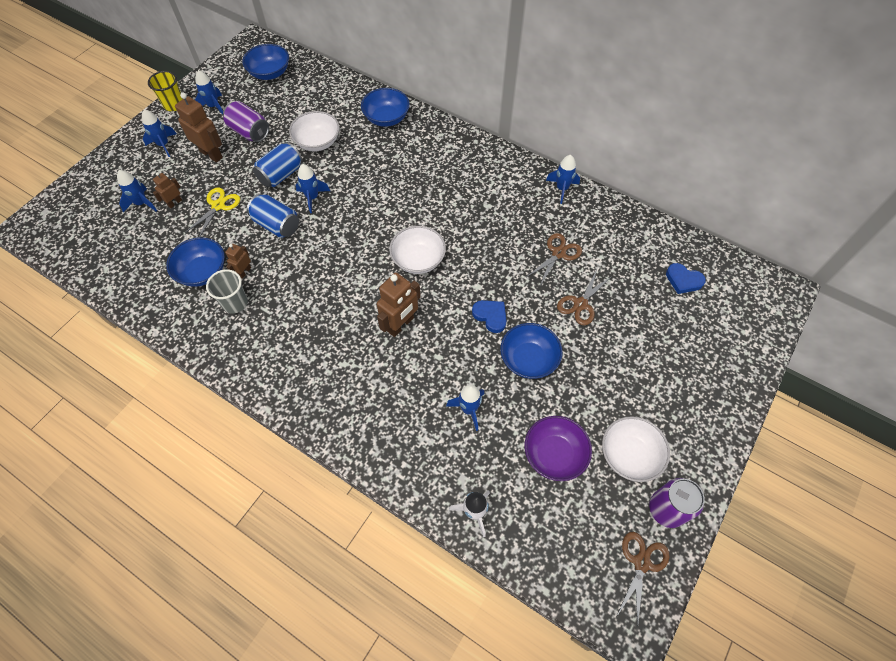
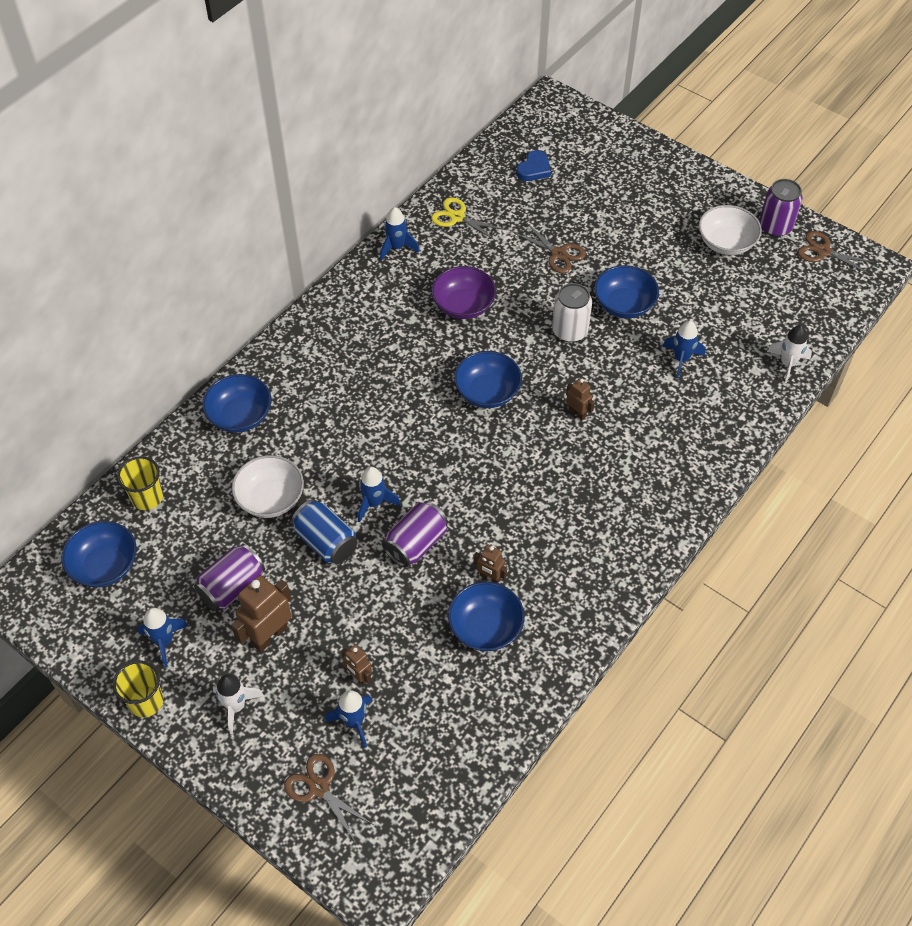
camera: 85 degrees left, 5 degrees down
(163, 145) = (236, 706): blue rocket -> white rocket
(218, 206) = (372, 618): yellow scissors -> yellow scissors (457, 217)
(235, 303) = (537, 585): grey cup -> none
(277, 225) = (416, 543): blue can -> purple can
(319, 83) = (147, 497): none -> yellow cup
(401, 325) = (577, 413): brown robot -> brown robot, size x0.55
(418, 260) = (487, 392): white bowl -> blue bowl
(490, 316) = (569, 331): blue heart -> white can
(554, 454) = (727, 297): purple bowl -> purple bowl (463, 305)
(558, 253) = (490, 263): brown scissors -> brown scissors (319, 788)

